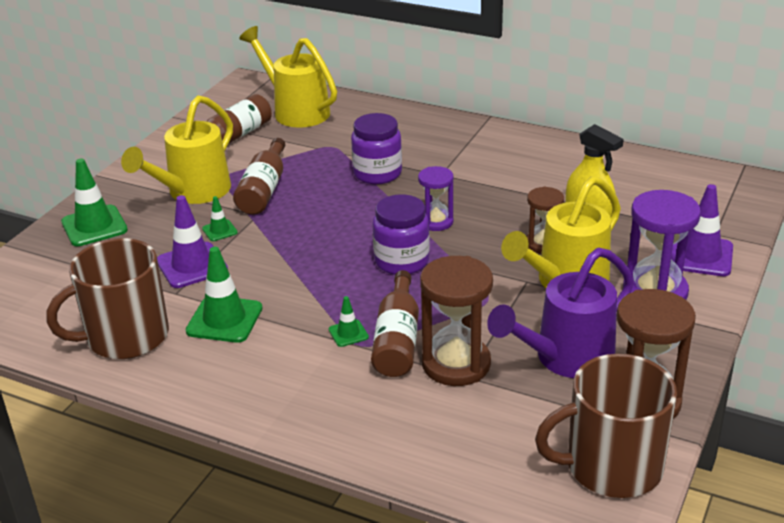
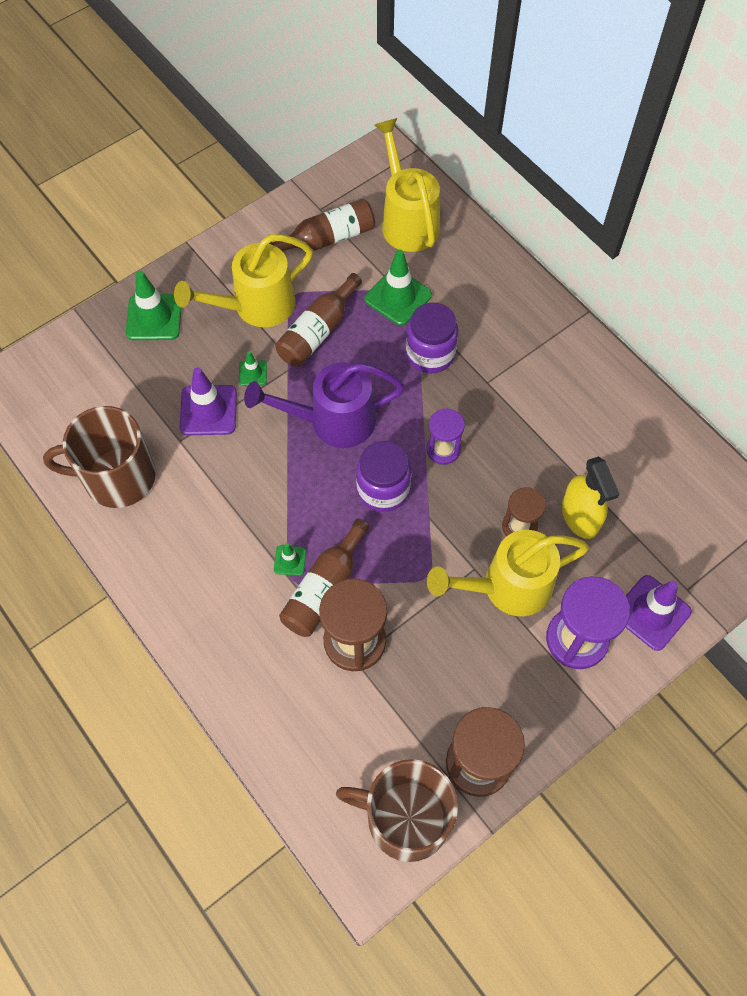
camera: 25 degrees right, 30 degrees up
(224, 320) = (202, 494): green traffic cone -> green traffic cone (398, 297)
(565, 359) = (446, 681): purple watering can -> purple watering can (332, 421)

